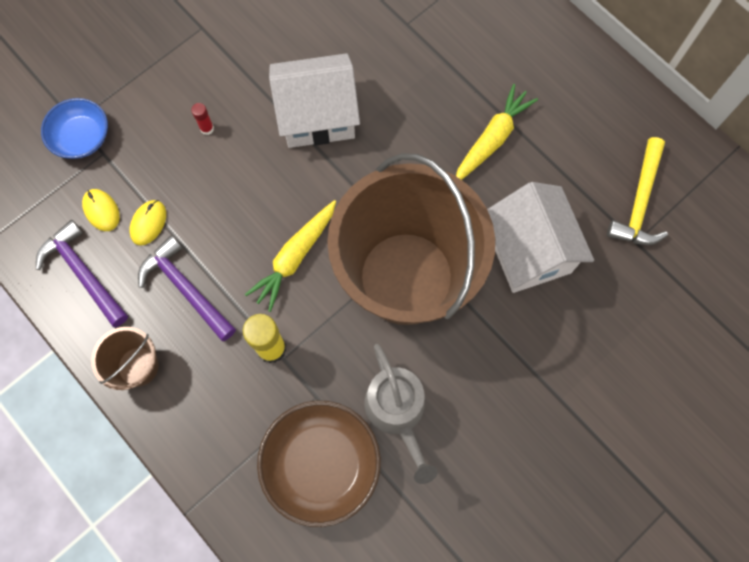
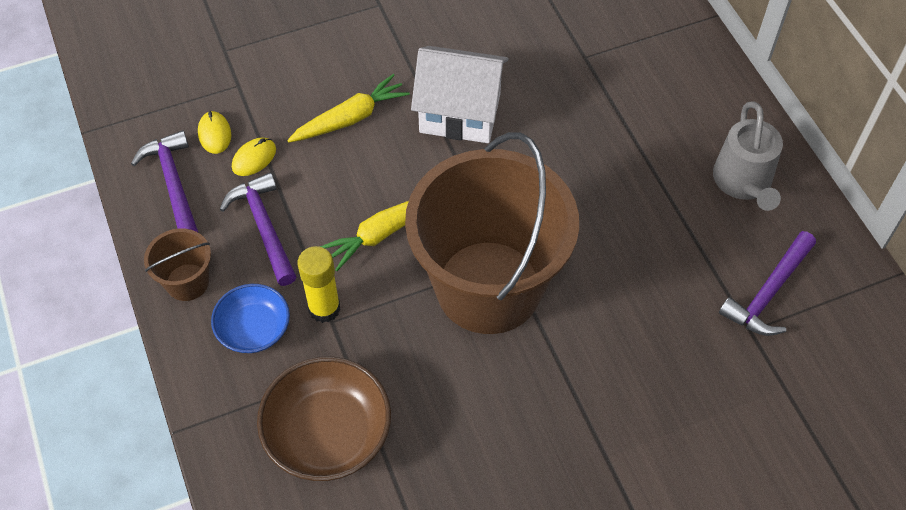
camera: 20 degrees right, 15 degrees down
(82, 137) = (225, 66): blue bowl -> blue bowl (254, 329)
(207, 128) = (346, 92): red glue stick -> none
(397, 412) = (427, 410): grey watering can -> grey watering can (743, 182)
(492, 139) = (631, 186): yellow carrot -> yellow carrot (350, 118)
(528, 251) = (628, 302): white house -> none
(639, 202) = (769, 292): yellow hammer -> purple hammer

